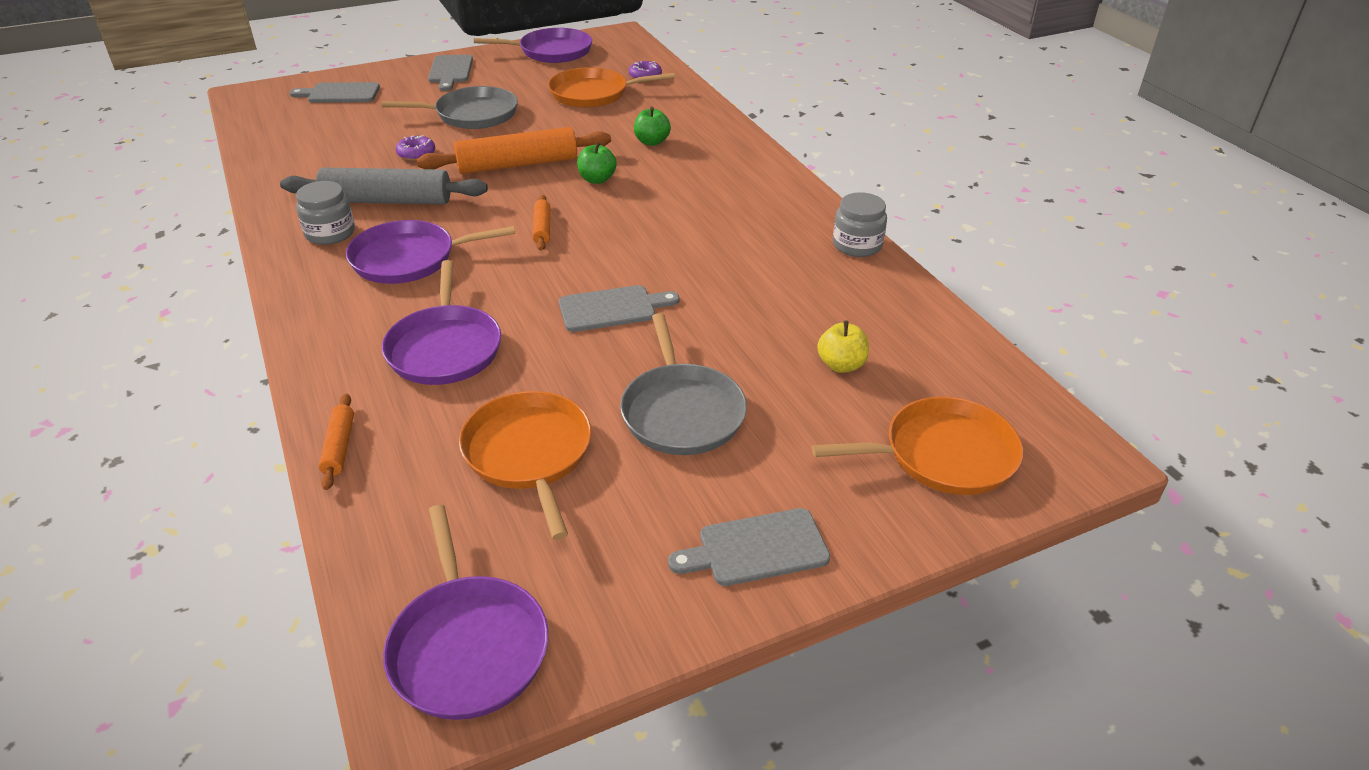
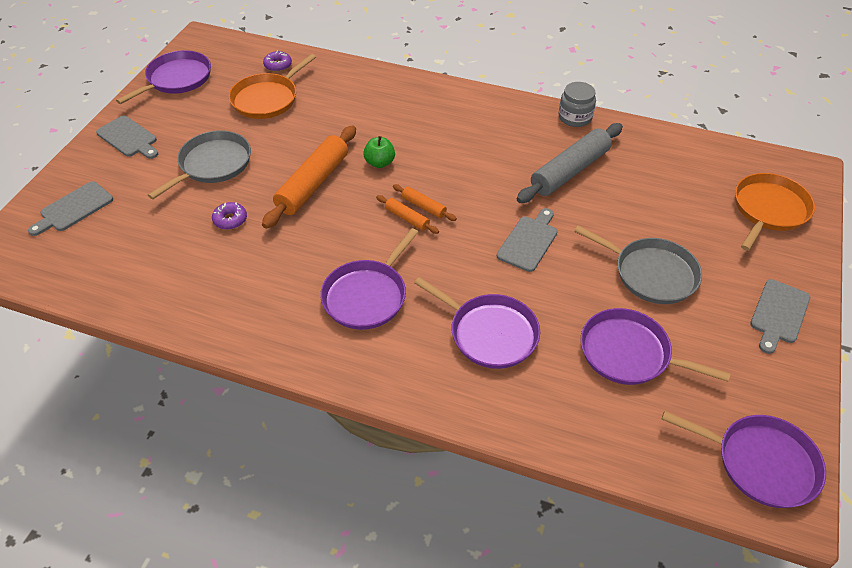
camera: 45 degrees left, 10 degrees up
(330, 233) = (283, 317): grey jar -> none
(339, 447) = (542, 433): orange rolling pin -> orange rolling pin (424, 207)
(387, 201) = (276, 267): grey rolling pin -> grey rolling pin (569, 171)
(529, 454) = (629, 353): orange pan -> purple pan
(652, 142) = (366, 115): green apple -> none
(841, 365) = (670, 194): yellow apple -> none

